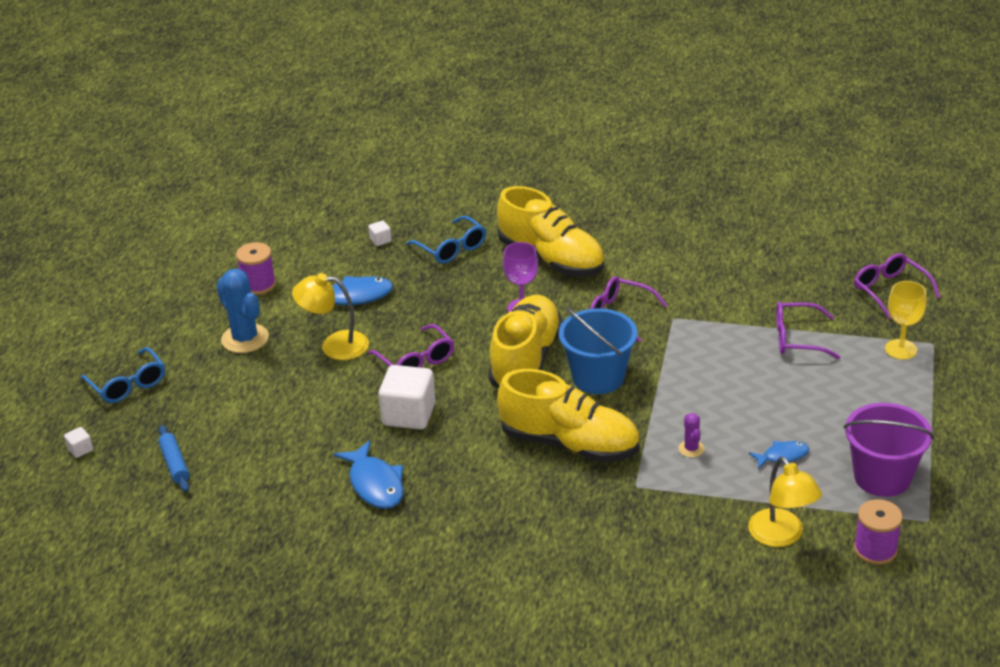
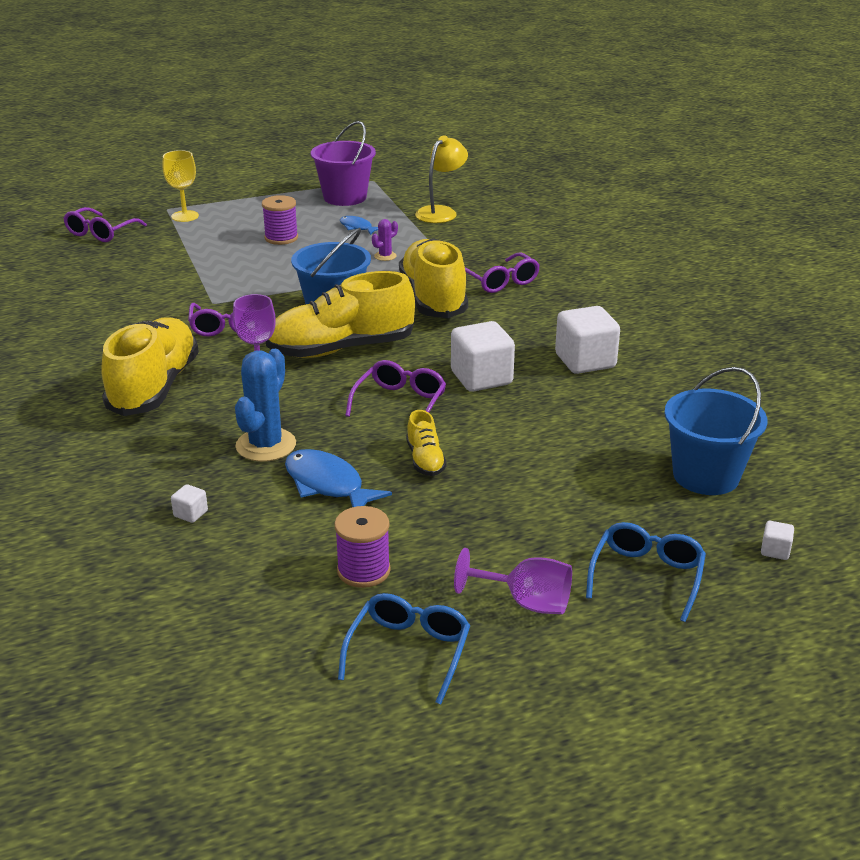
camera: 125 degrees left, 5 degrees down
(165, 330) = (526, 602): none -> purple goblet
(175, 464) = (706, 476): blue rolling pin -> blue bucket
(245, 339) = (476, 528): blue cactus -> blue cactus (266, 445)
(335, 345) = (425, 460): yellow lamp -> yellow shoe
(375, 484) = (585, 361): blue fish -> white cube
(452, 248) = (174, 455): blue glasses -> blue glasses (409, 651)
(797, 339) = (202, 251): purple glasses -> purple glasses (500, 282)
(875, 549) = (419, 188): purple spool -> purple spool (281, 238)

